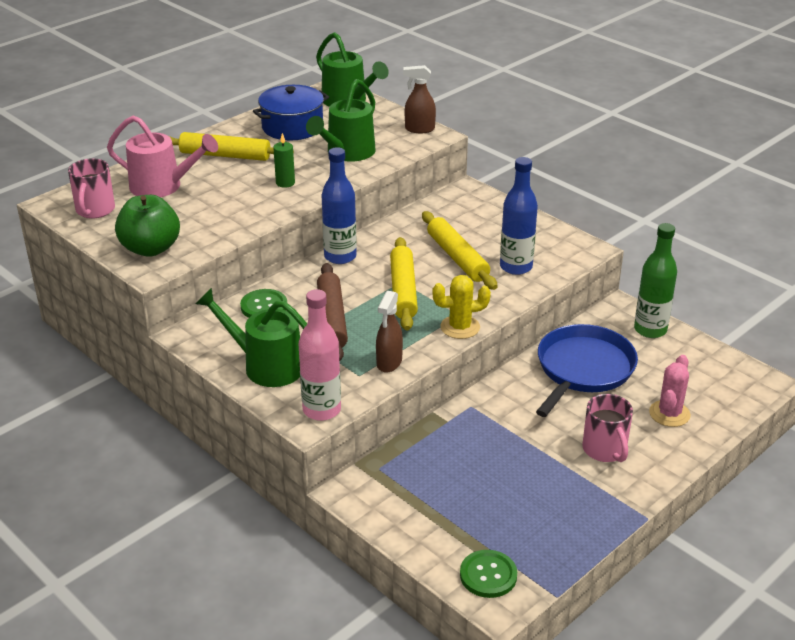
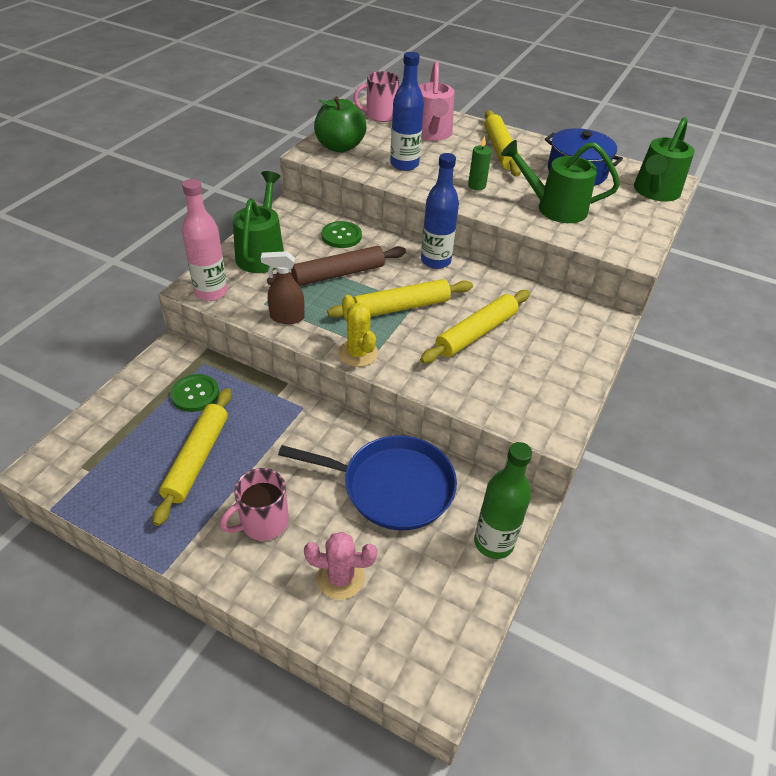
camera: 70 degrees right, 10 degrees up
(419, 129) = (639, 242): brown spray bottle -> none
(488, 575) = (76, 455): green button -> green button (195, 394)
(516, 267) = (483, 378): blue bottle -> blue bottle (404, 164)
(518, 485) = (197, 459): none -> yellow rolling pin

